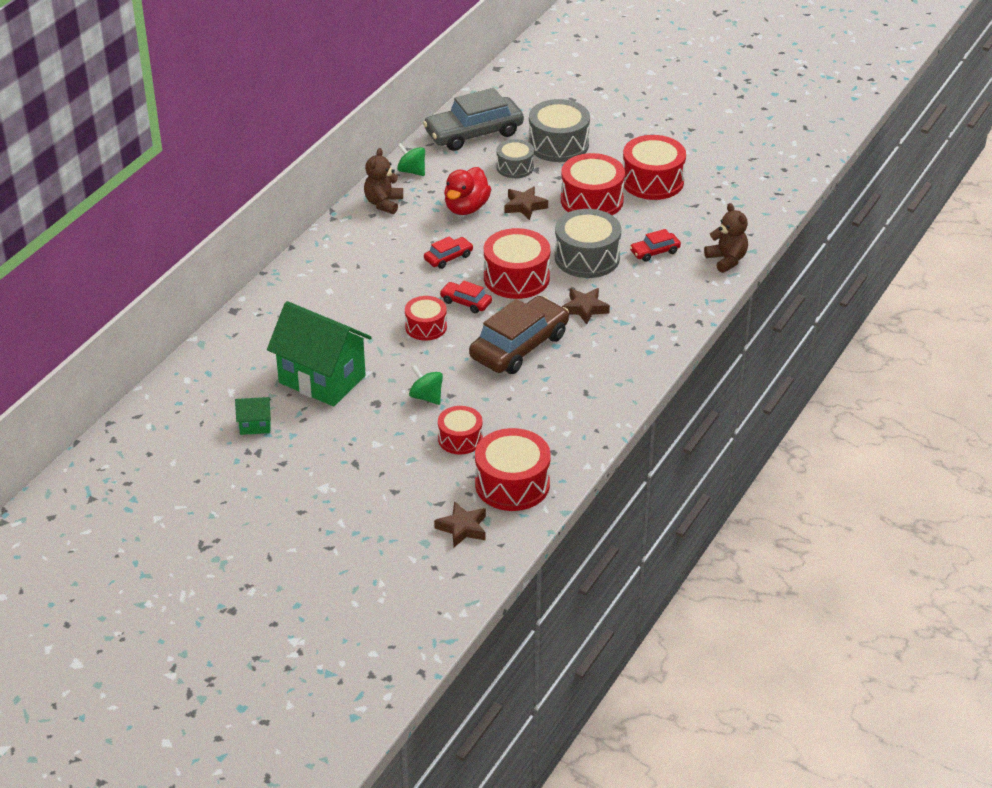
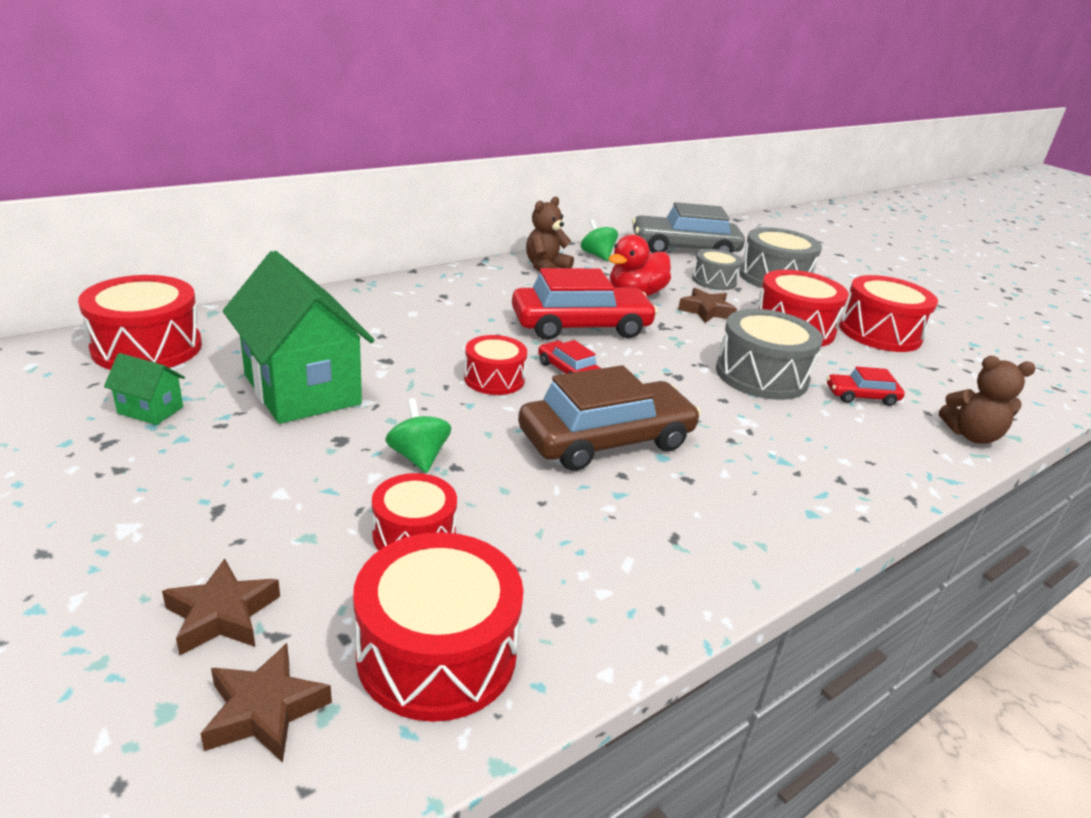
camera: 20 degrees right, 10 degrees down
(448, 257) = (581, 326): red car -> red car, size x2.11
(516, 278) = (653, 367): red drum -> red drum (147, 347)
(585, 308) = (731, 427): brown star -> brown star (222, 615)
(727, 260) = (971, 436): brown teddy bear -> brown teddy bear turned 105 degrees clockwise

